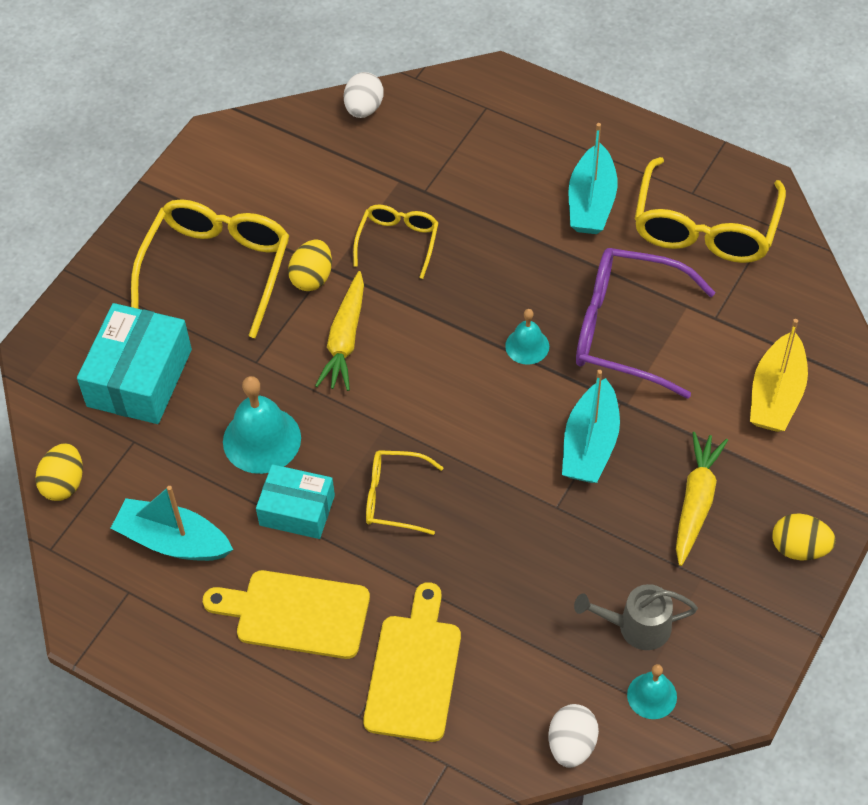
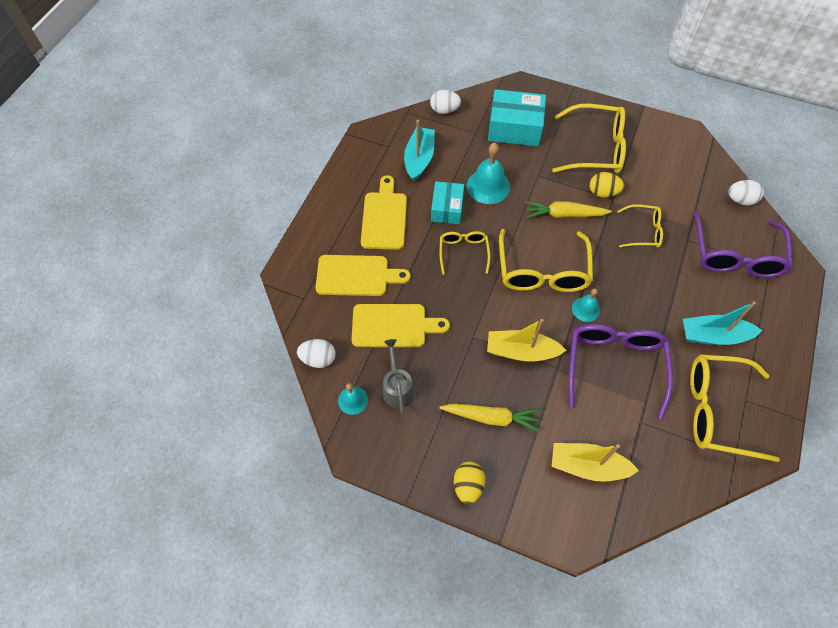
camera: 80 degrees right, 5 degrees up
(64, 483) = (444, 110): yellow egg -> white egg
(451, 390) = (542, 272): none -> yellow glasses
(462, 142) = (735, 256): none -> purple glasses
(522, 621) = (393, 326): none -> yellow cutting board
(590, 444) = (521, 351): turquoise boat -> yellow boat

